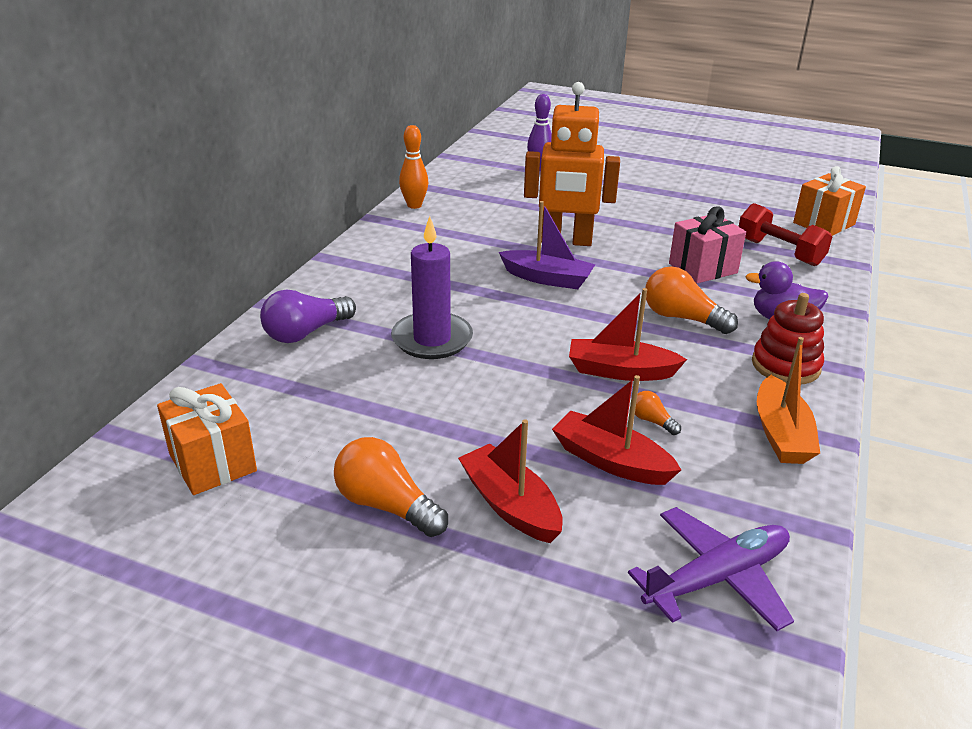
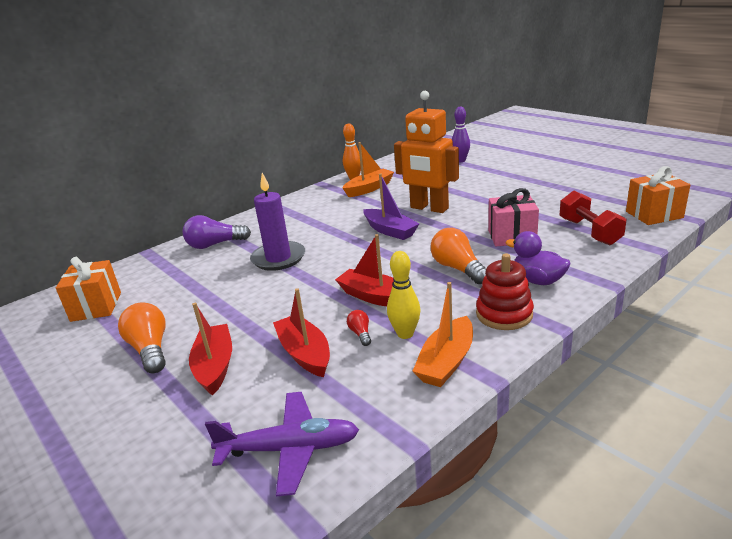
camera: 30 degrees right, 5 degrees down
(454, 220) = (369, 189): none -> orange boat
(652, 421) = (360, 333): orange light bulb -> red light bulb
(704, 410) = (405, 334): none -> yellow bowling pin

